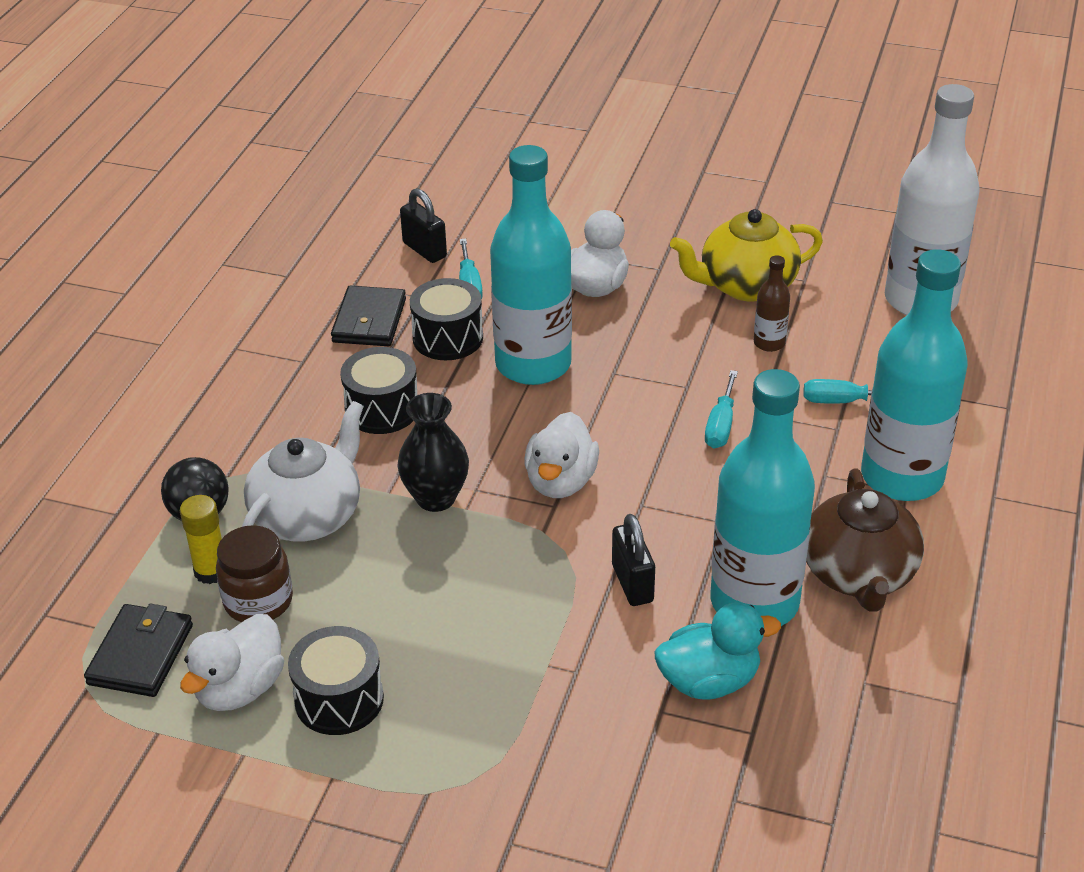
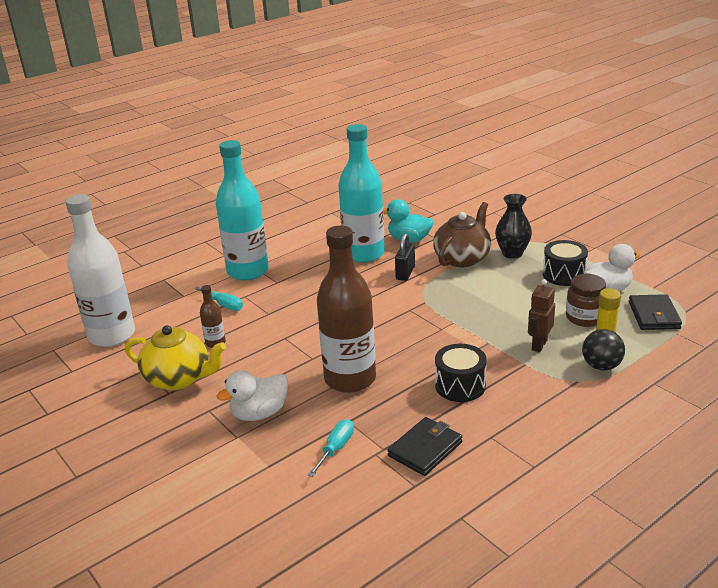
camera: 145 degrees left, 10 degrees down
(140, 654) = (654, 315): black wallet -> black wallet turned 45 degrees counterclockwise
(308, 516) = (539, 345): white teapot -> brown robot
(424, 250) = (339, 494): black padlock -> none
(436, 498) = (465, 331): black vase -> black vase (512, 253)
(448, 338) = (384, 415): black drum -> none
(533, 364) = (350, 379): turquoise bottle -> brown bottle
(561, 482) = (396, 318): white duck -> none
(721, 425) = (293, 315): turquoise screwdriver -> none
(858, 574) = (313, 249): brown teapot -> brown teapot (462, 258)

